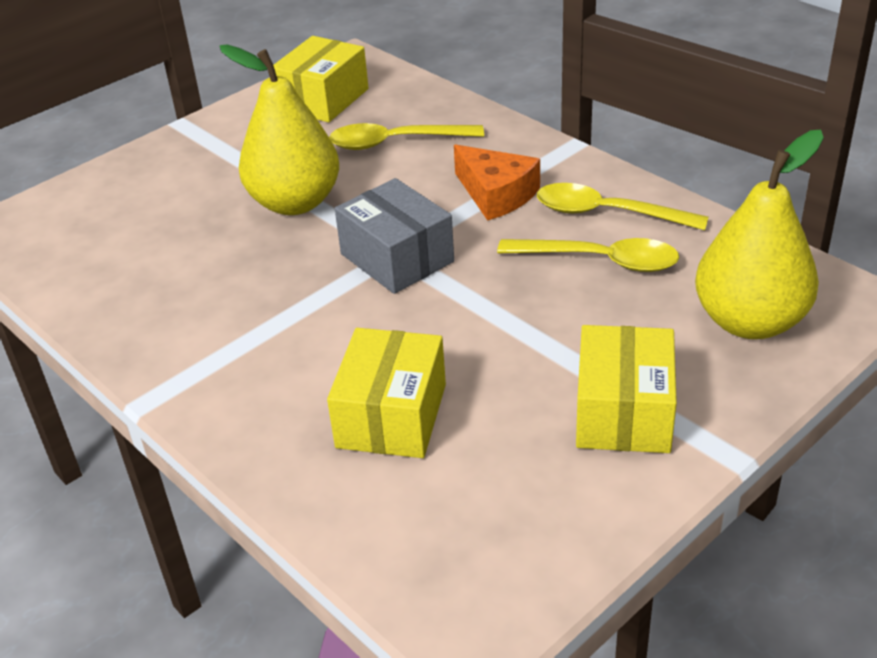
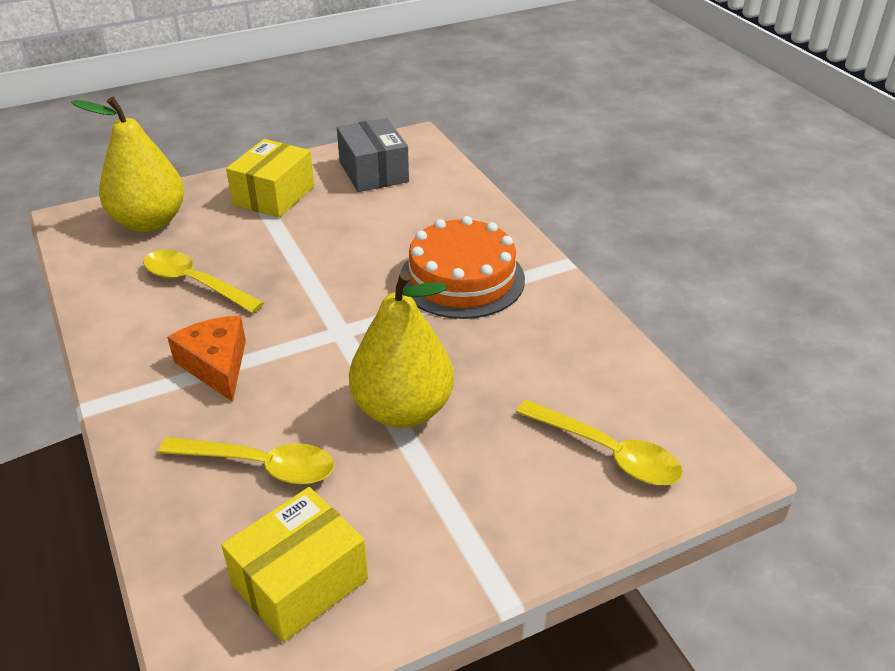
camera: 165 degrees left, 0 degrees up
(279, 346) = (462, 279): none -> orange cake
(391, 416) = (406, 222): yellow box -> none
(397, 258) = (341, 325): grey box -> grey box (373, 172)
(608, 213) = (147, 320): yellow spoon -> yellow spoon (607, 452)

